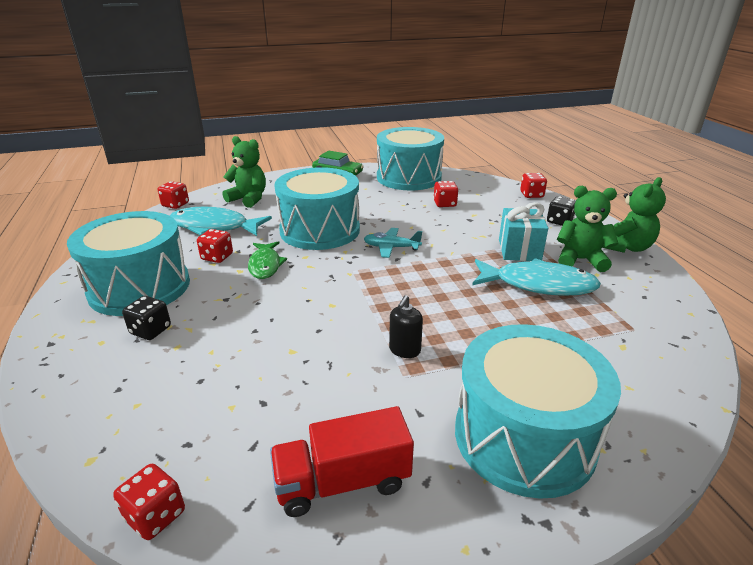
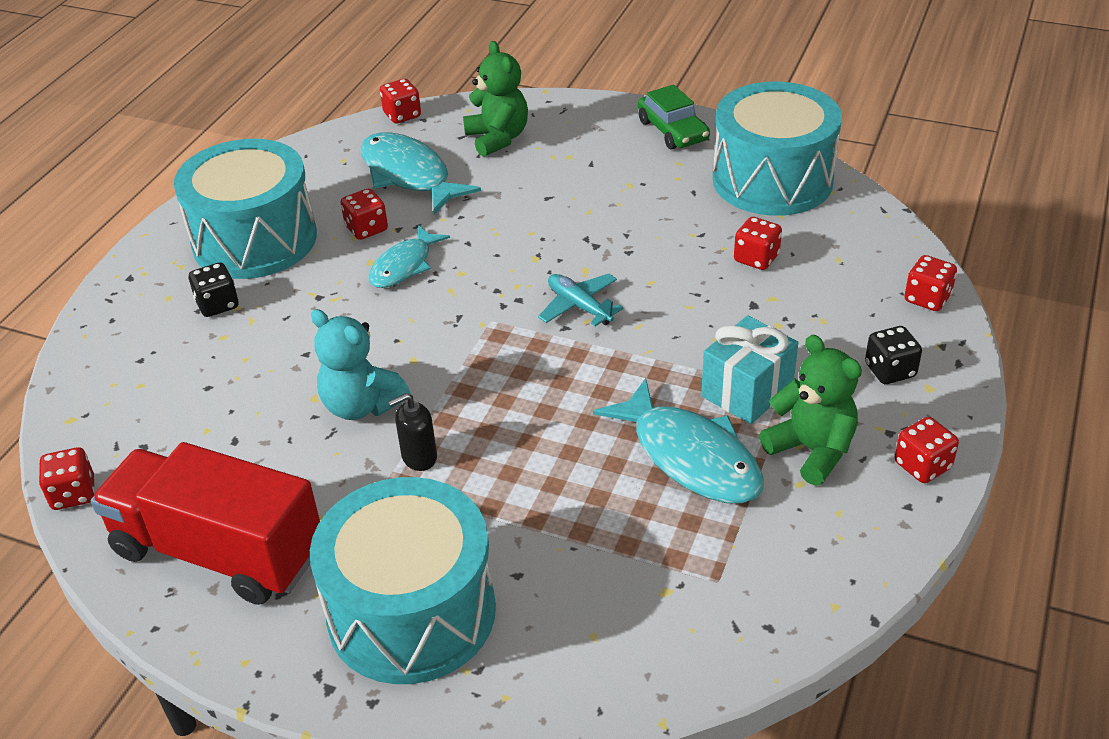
camera: 40 degrees right, 10 degrees up
(265, 265) = (404, 266): green fish -> turquoise fish
(320, 230) = (525, 235): turquoise drum -> none
(330, 340) = (361, 405): none -> turquoise teddy bear
(342, 482) = (218, 551): red truck -> red truck, size x1.53
(626, 247) = (922, 466): green teddy bear -> red dice

